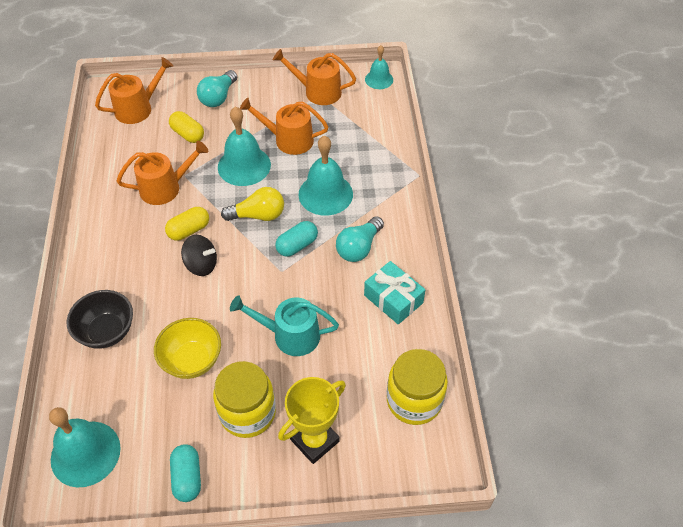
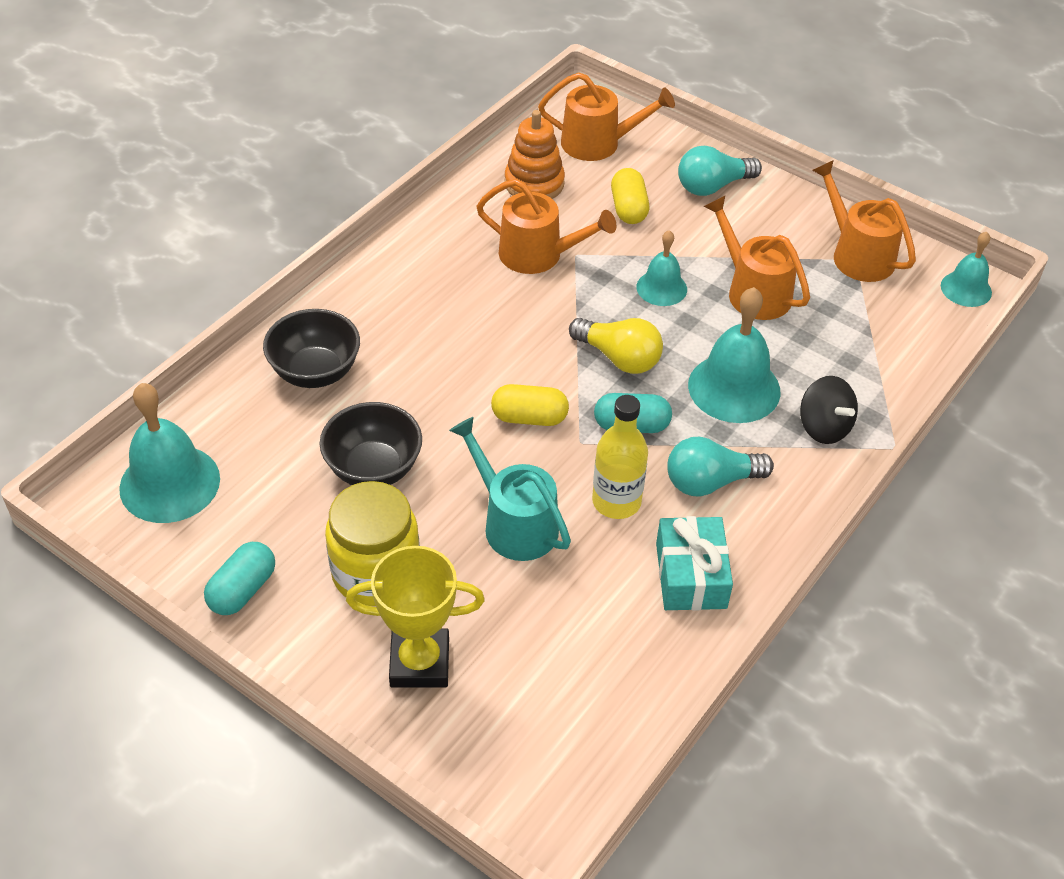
camera: 40 degrees right, 5 degrees down
(125, 150) = (534, 183): none -> orange stacking toy
(189, 230) = (517, 321): yellow capsule -> yellow capsule (529, 417)
(192, 360) = (373, 469): yellow bowl -> black bowl
(201, 265) = (492, 370): black spinning top -> black spinning top (824, 427)
(244, 166) = (661, 288): turquoise bell -> turquoise bell, size x0.59
(327, 288) = (616, 501): none -> yellow bottle
(414, 400) = (589, 715): yellow jar -> none

